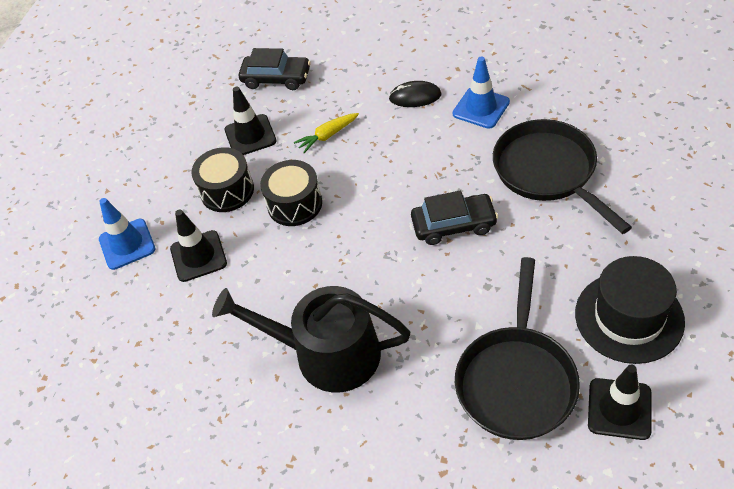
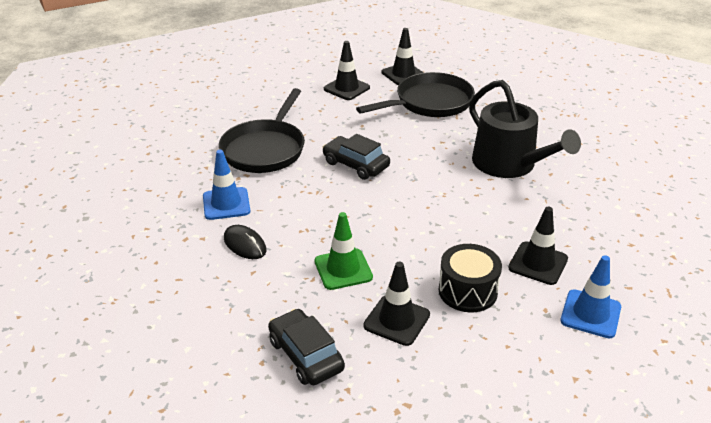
camera: 140 degrees left, 15 degrees down
(294, 204) = (430, 244): black drum -> none
(327, 136) = (343, 269): yellow carrot -> green traffic cone
(629, 317) = (346, 88): black hat -> black traffic cone

